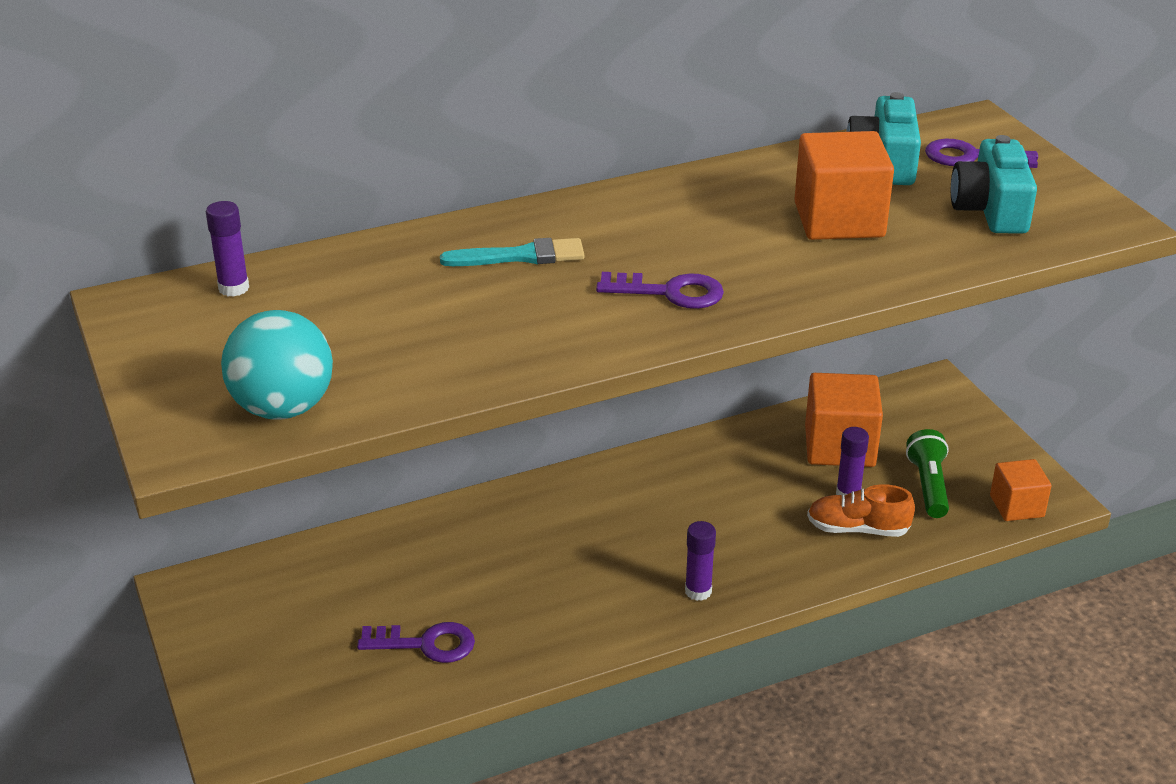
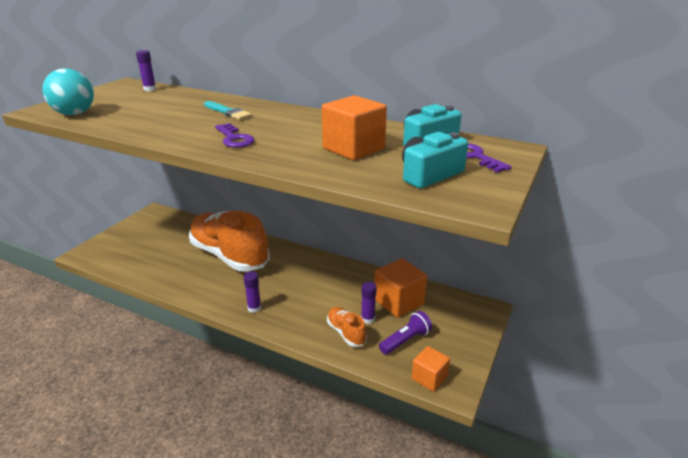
camera: 50 degrees right, 5 degrees down
(425, 644) = (164, 263): purple key -> none
(502, 554) = (229, 255): none -> orange shoe
(928, 486) = (405, 340): green flashlight -> purple flashlight

